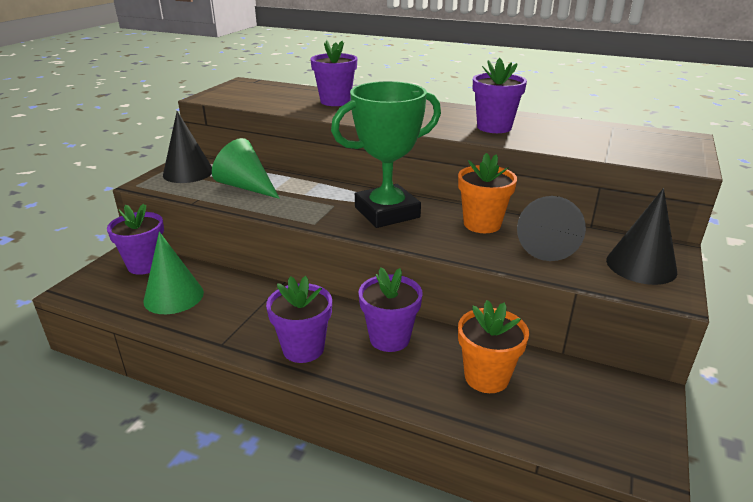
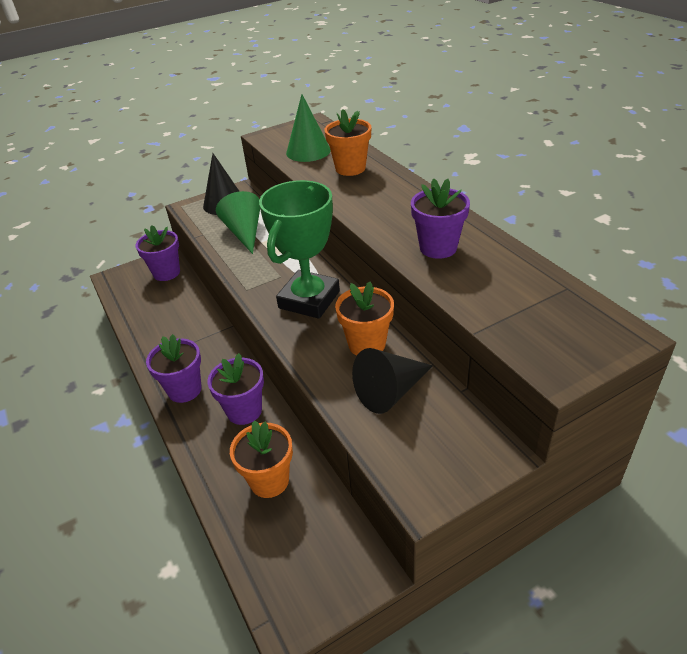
camera: 40 degrees right, 10 degrees up
(173, 296) = (157, 308): green cone -> green cone (308, 151)
(335, 101) = (350, 168): purple flower pot -> orange flower pot
(387, 212) = (309, 299): green trophy -> green trophy turned 75 degrees counterclockwise
(641, 265) = (441, 455): black cone -> none

